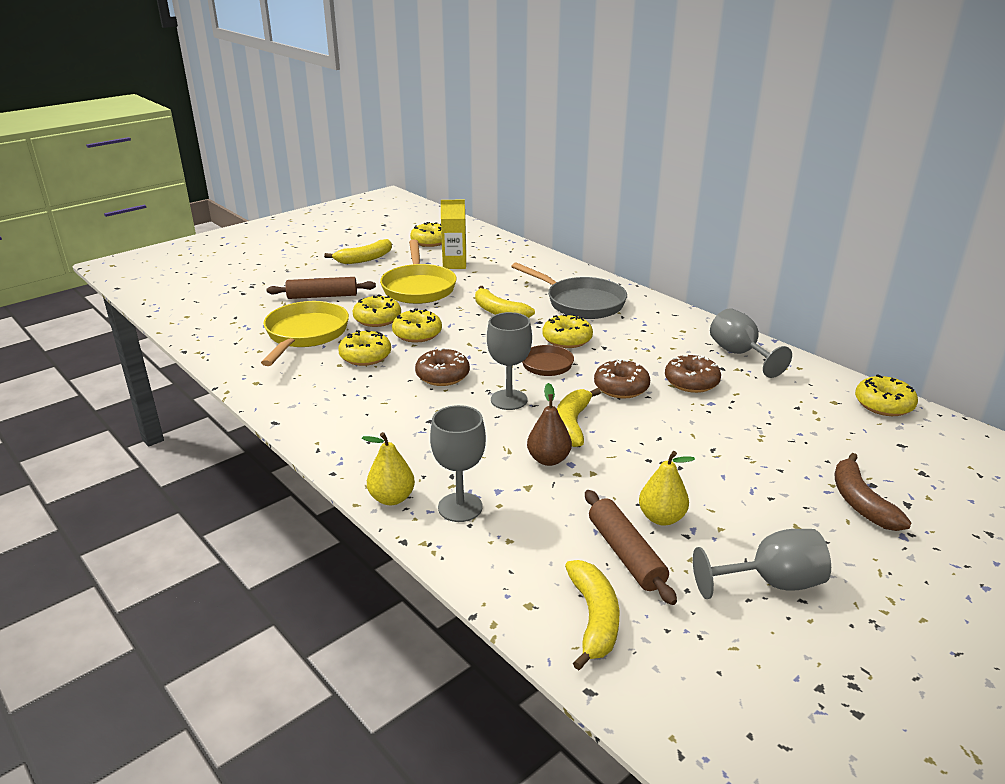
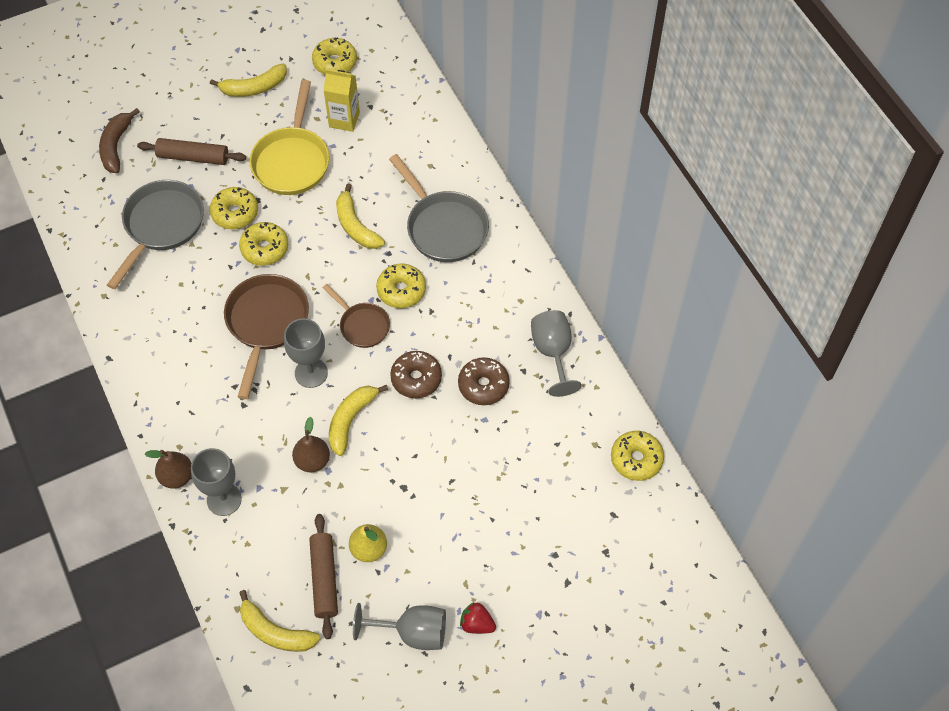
camera: 15 degrees right, 30 degrees up
(305, 334) = (161, 226): yellow pan -> grey pan
(365, 356) = (207, 276): yellow donut -> none
(392, 498) = (177, 476): yellow pear -> brown pear
(442, 376) = (266, 323): brown donut -> brown pan
(594, 619) = (275, 632): yellow banana -> yellow banana turned 105 degrees clockwise
(841, 559) = (477, 624): none -> red strawberry
(860, 502) = (531, 571): brown banana -> brown banana (116, 146)

